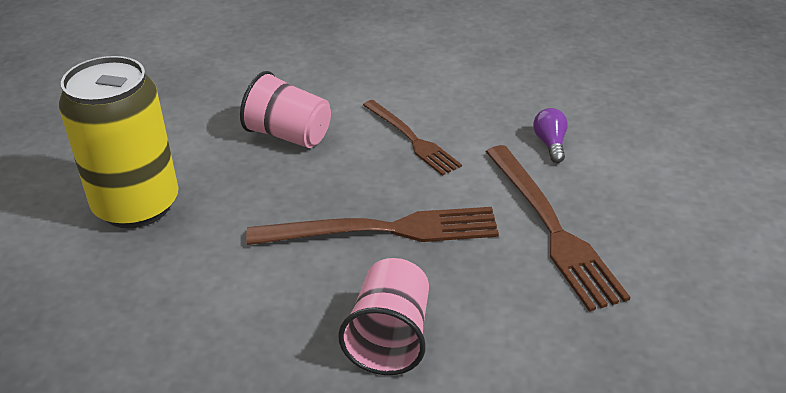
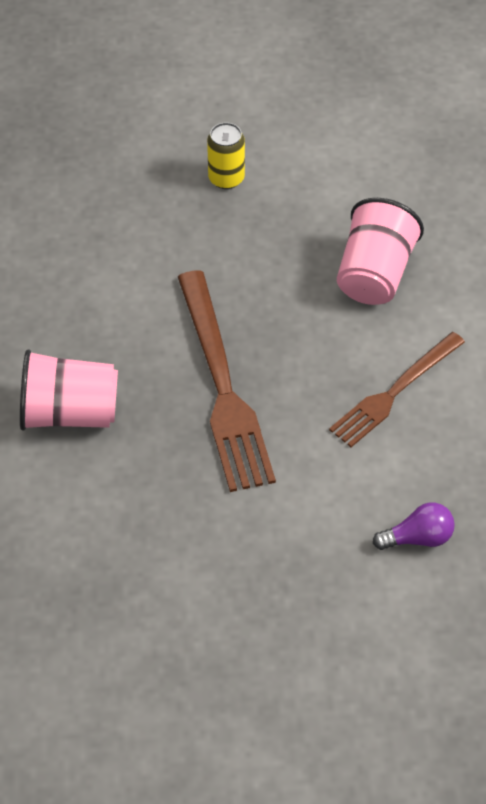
camera: 80 degrees right, 15 degrees up
(137, 205) = (226, 178): yellow can -> yellow can, size x0.41
(551, 228) = (252, 542): brown fork -> none

